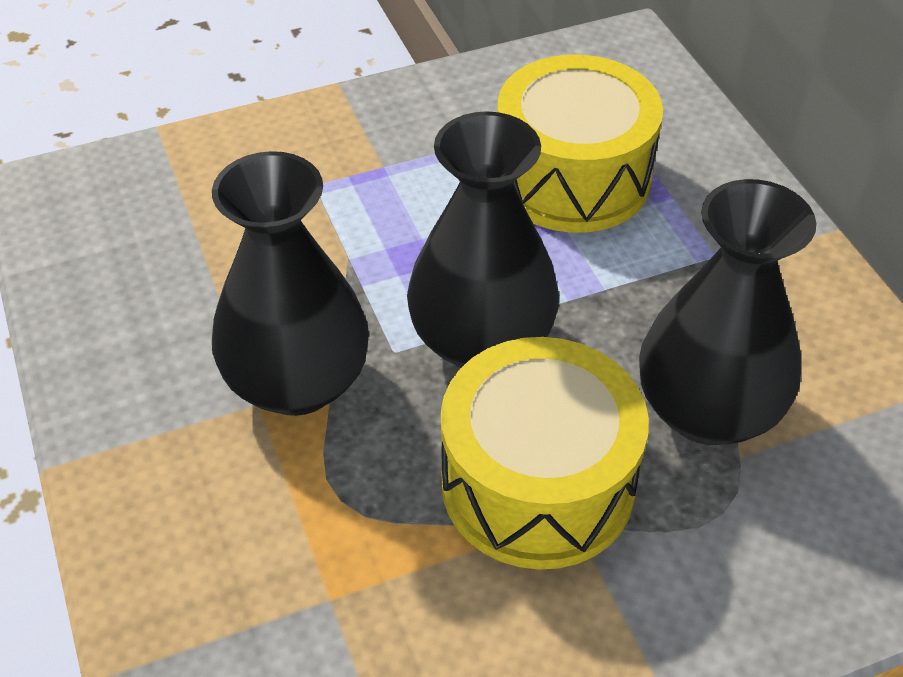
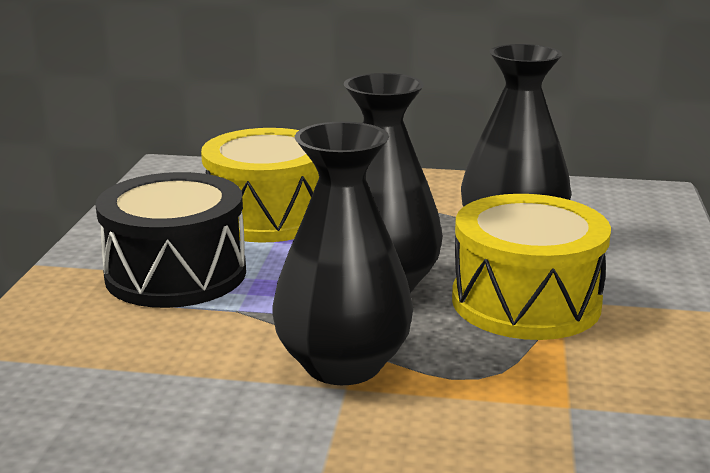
camera: 60 degrees left, 25 degrees down
(387, 180) = (176, 274): none -> black drum

